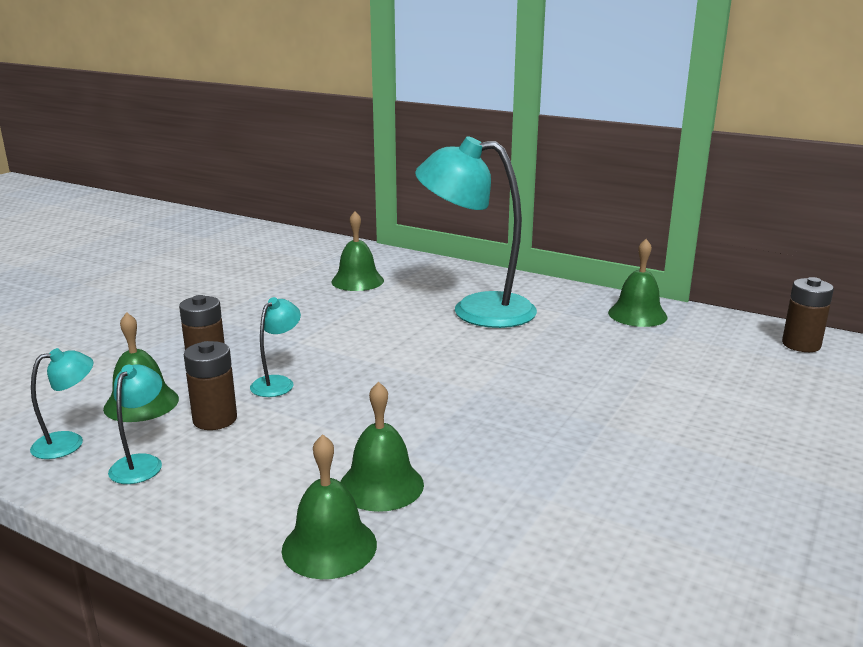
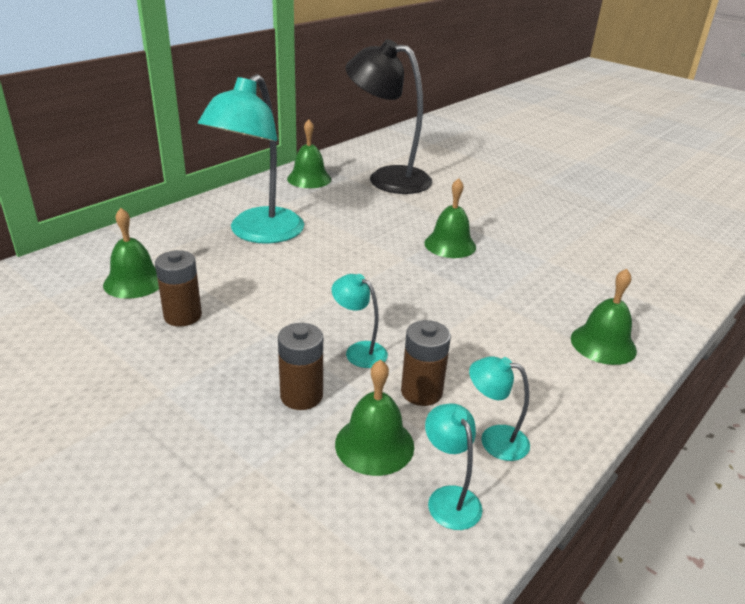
camera: 80 degrees left, 10 degrees up
(381, 485) = (532, 315): green bell -> green bell (450, 245)
(700, 359) = (387, 178): none -> black lamp
(801, 345) = (381, 149): brown battery -> brown battery (183, 316)

